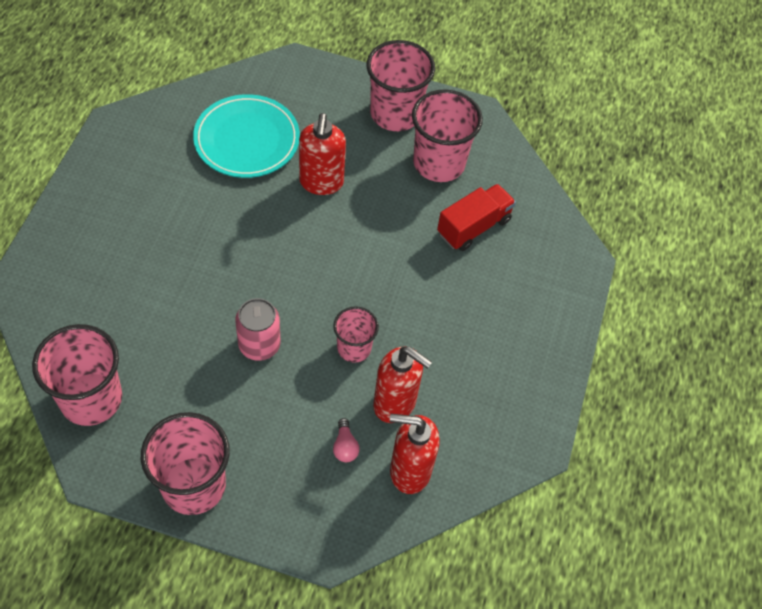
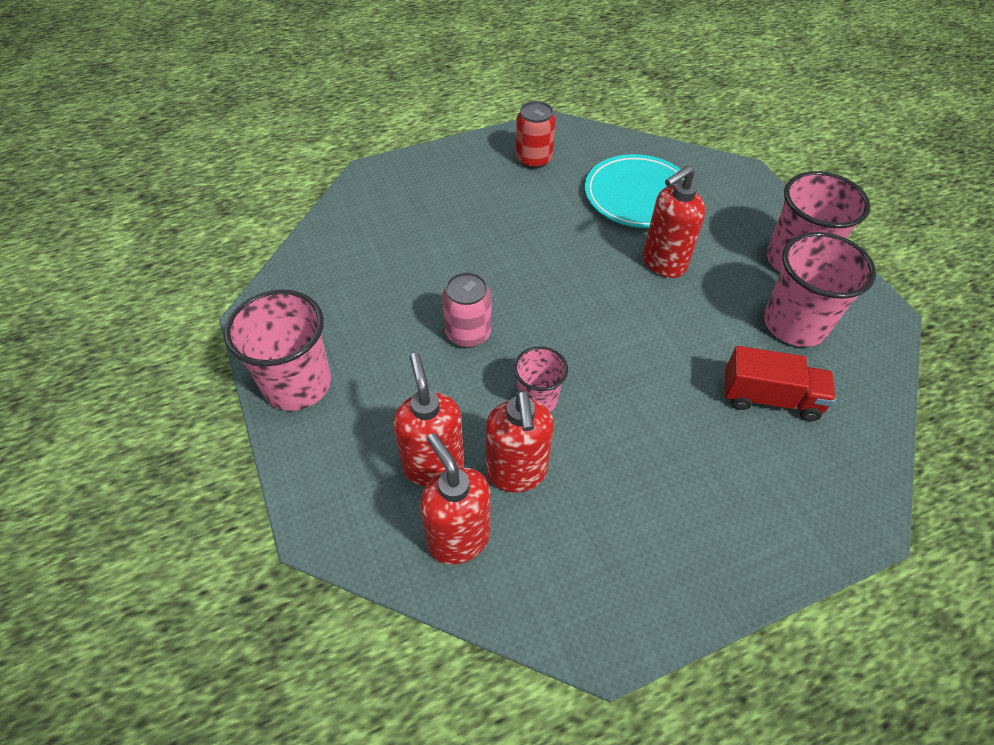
camera: 55 degrees right, 5 degrees down
(91, 399) = (317, 271): pink cup -> none
(134, 167) = (533, 159): none -> red can
(345, 446) = (433, 465): pink light bulb -> red soap dispenser

